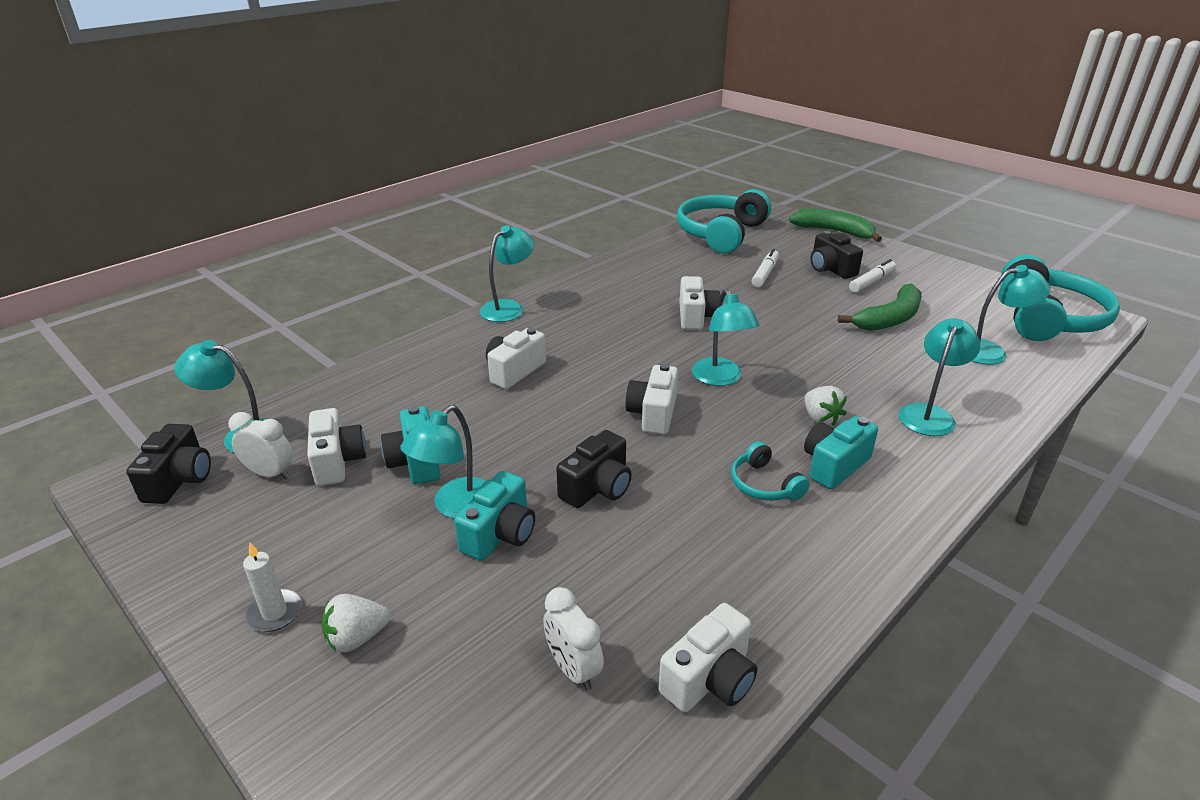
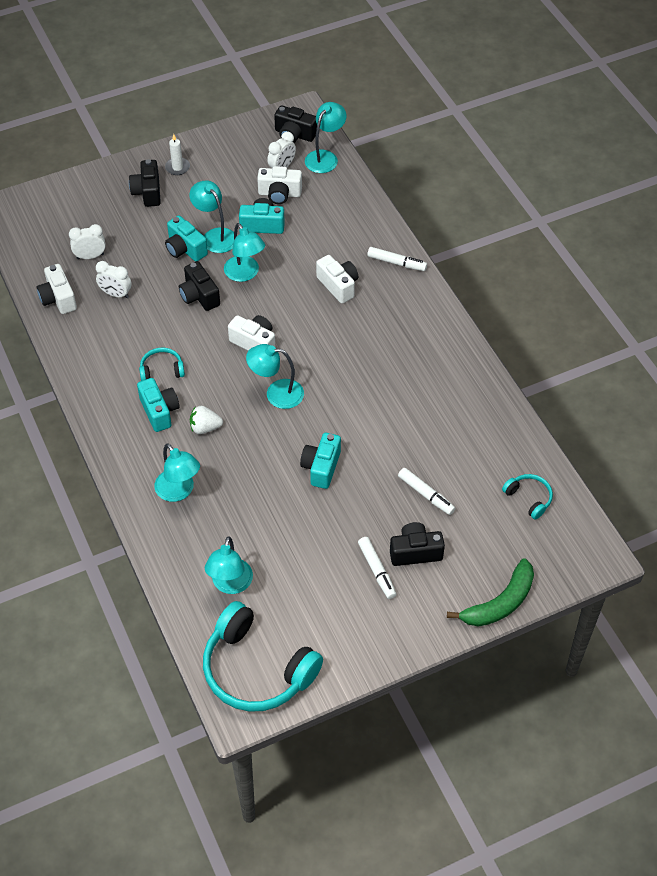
camera: 110 degrees right, 20 degrees up
(357, 638) = (147, 192): white strawberry -> black camera
(455, 339) = (396, 263): none -> white marker
(508, 308) = (433, 301): turquoise lamp -> turquoise lamp (245, 274)
(649, 591) = (116, 294): none -> white clock
(696, 317) = (369, 412): white camera -> none
(720, 233) = (529, 498): turquoise headphones -> turquoise headphones, size x0.46
(792, 330) = (321, 467): none -> turquoise camera
(889, 319) = (308, 545): green banana -> none

